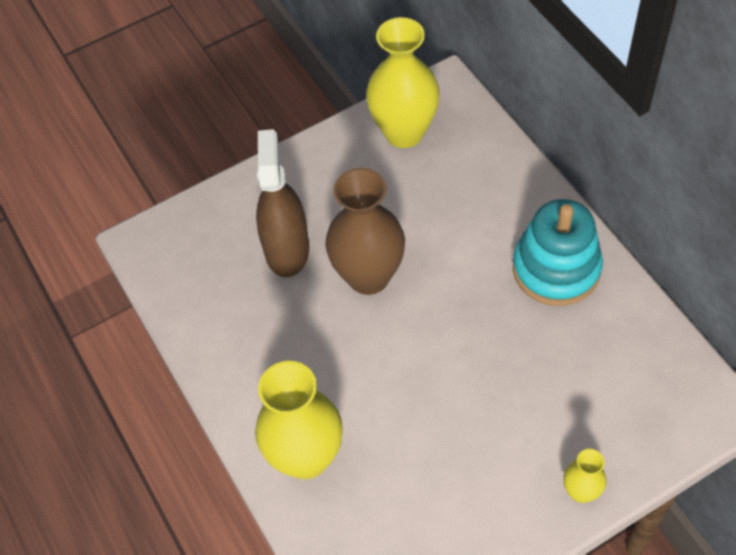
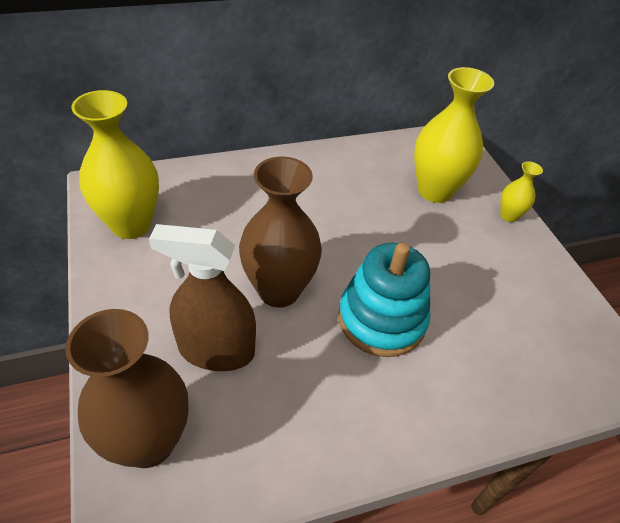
camera: 85 degrees left, 10 degrees down
(195, 234) = (148, 442): none -> brown vase
(306, 457) = (464, 389): yellow vase -> yellow vase (434, 191)
(556, 269) = (320, 175): turquoise stacking toy -> turquoise stacking toy (381, 319)

